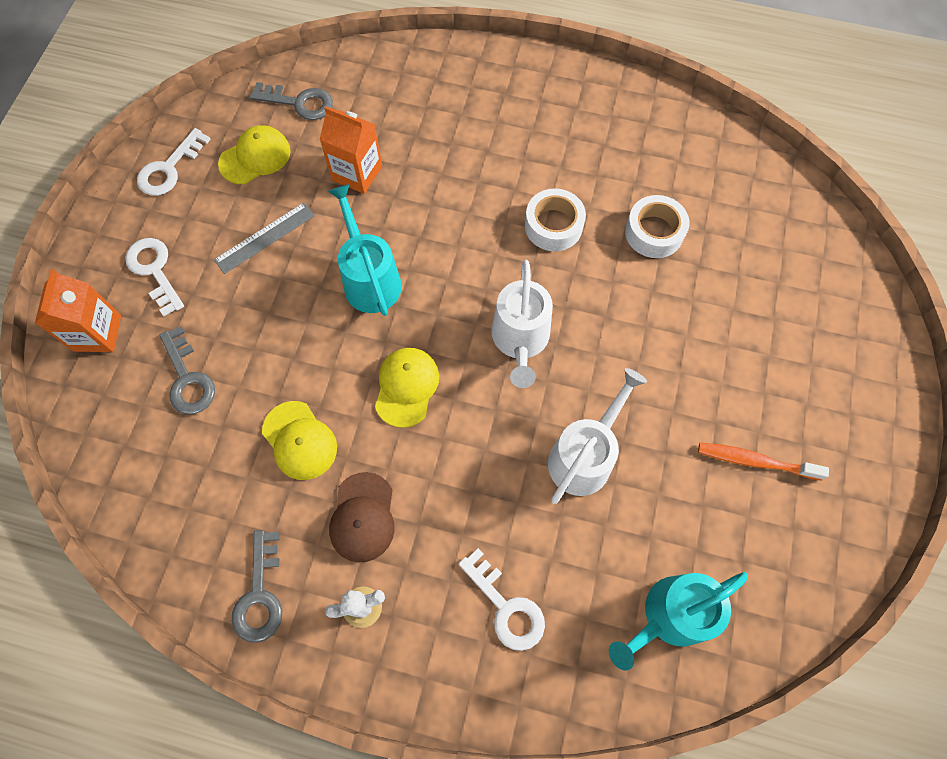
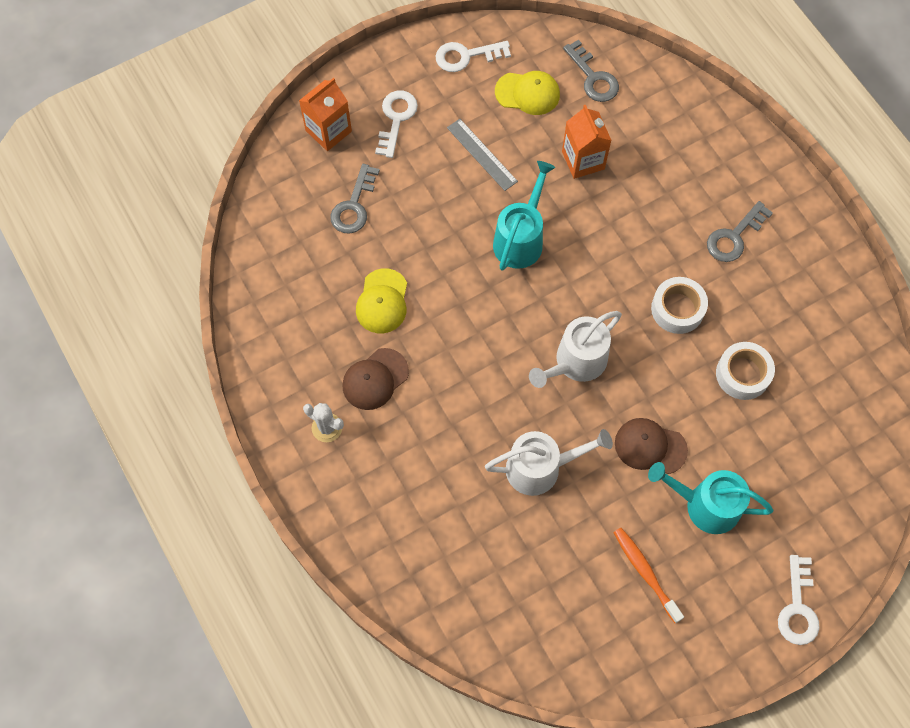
camera: 45 degrees right, 0 degrees up
(260, 595) = (279, 368): grey key -> grey key (734, 237)
(265, 237) = (482, 154): grey ruler -> grey ruler turned 45 degrees clockwise
(406, 387) = (475, 327): yellow cap -> none
(506, 607) = (405, 505): white key -> white key (797, 607)
(649, 354) = (650, 446): none -> brown cap
(670, 616) = (493, 602): turquoise watering can -> turquoise watering can (705, 505)

